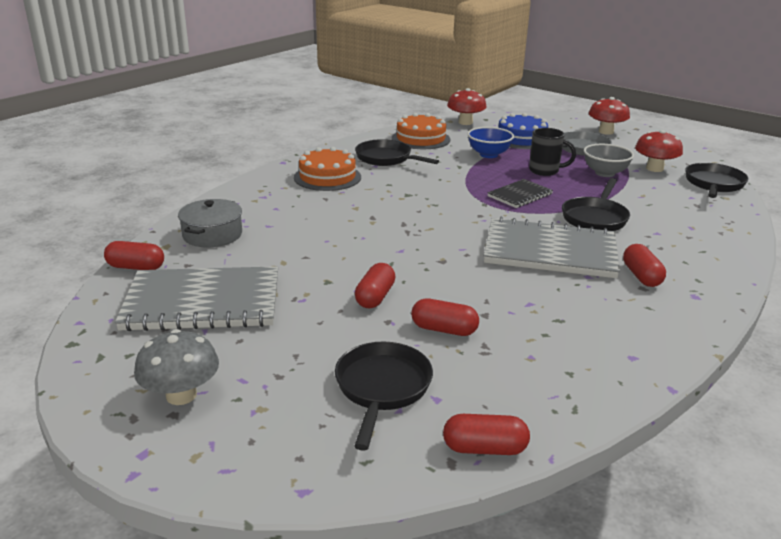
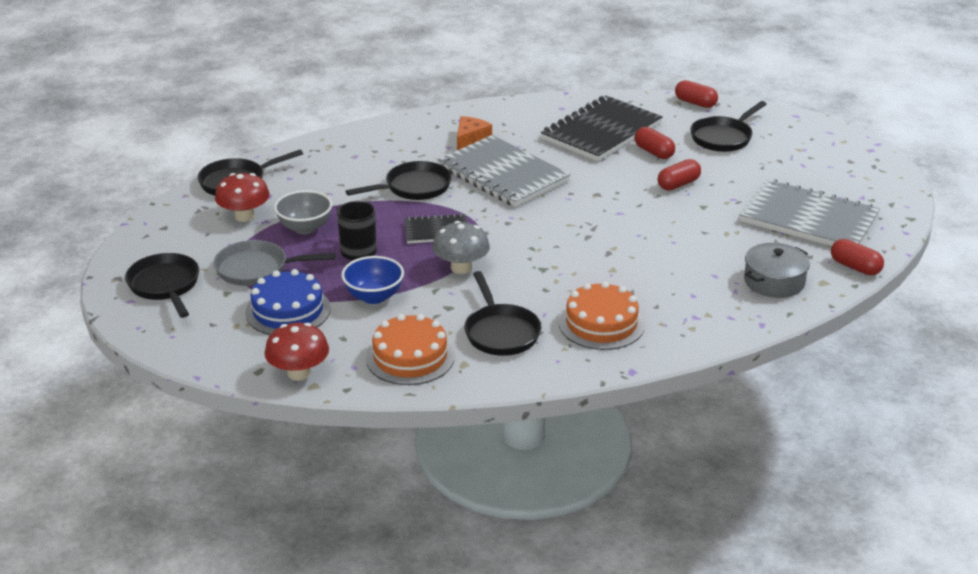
camera: 145 degrees left, 5 degrees up
(181, 395) = (843, 168): grey mushroom -> grey mushroom (461, 267)
(537, 337) = (601, 131): none -> black notebook
(606, 132) = (165, 286): red mushroom -> black pan
(641, 276) = (470, 139): red capsule -> orange cheese

